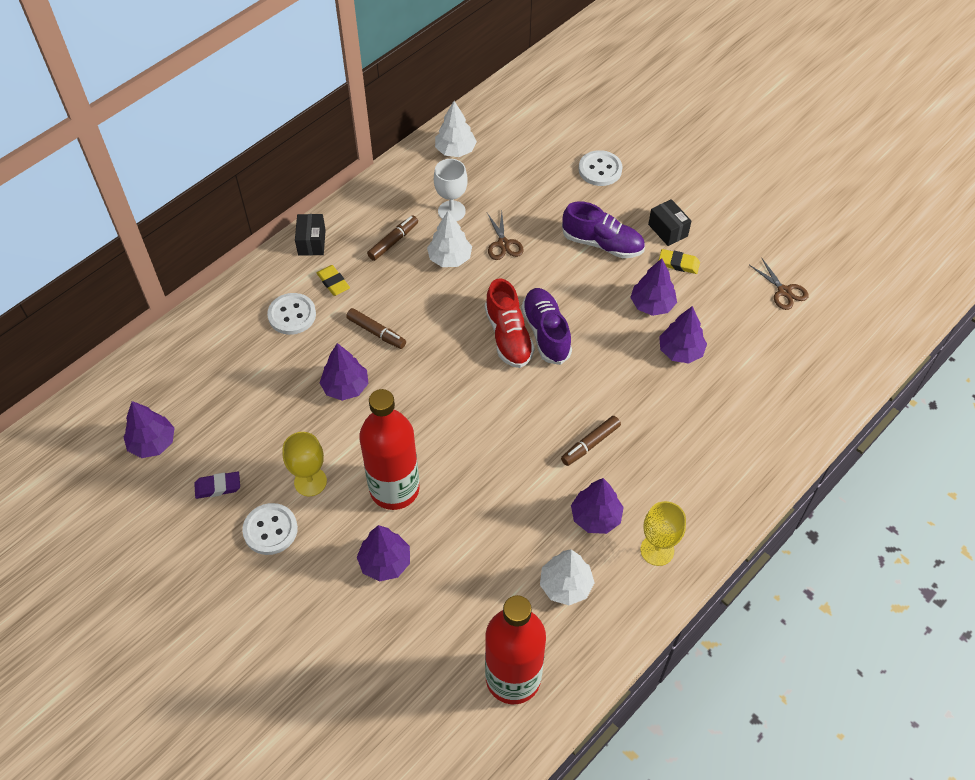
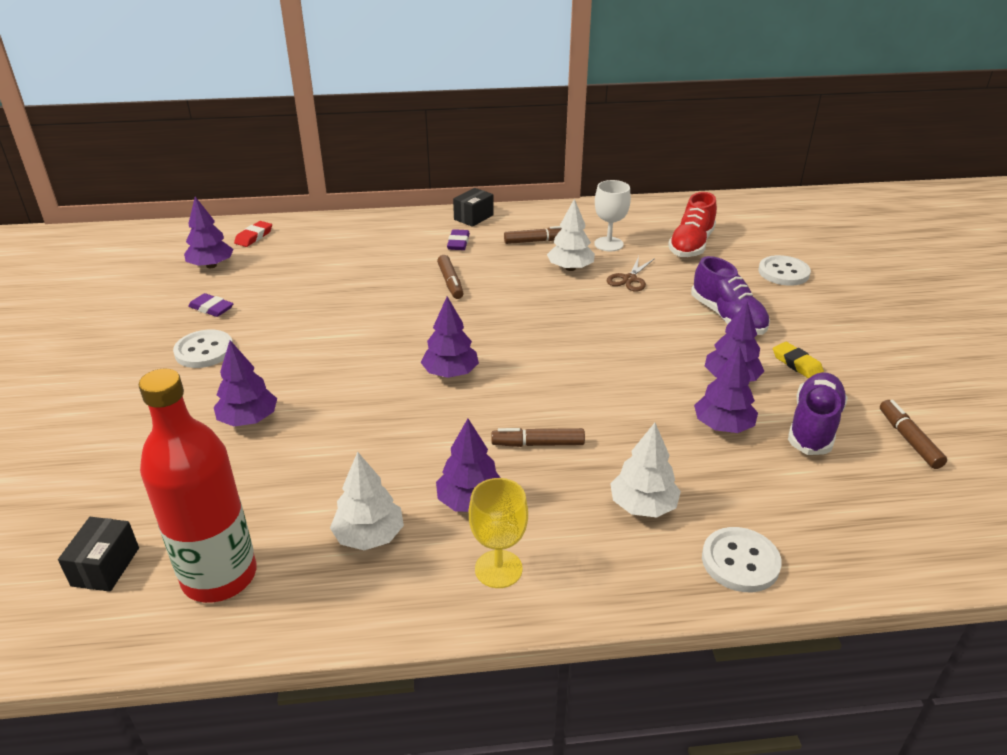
camera: 40 degrees right, 20 degrees down
(145, 386) = (254, 237): none -> red eraser
(292, 315) = (403, 246): white button -> white button (740, 561)
(310, 482) = (274, 339): yellow goblet -> none
(333, 282) = (458, 243): yellow eraser -> purple eraser
(345, 387) = (381, 301): purple tree -> purple tree (450, 373)
(394, 489) = (326, 378): red bottle -> none
(455, 150) = (657, 214): white tree -> white tree (643, 506)
(508, 336) = (557, 334): red shoe -> red shoe (691, 245)
(546, 333) = (596, 348): purple shoe -> purple shoe (813, 426)
(668, 230) = (811, 337): black box -> black box (105, 566)
(784, 291) = (909, 439): brown scissors -> brown marker

